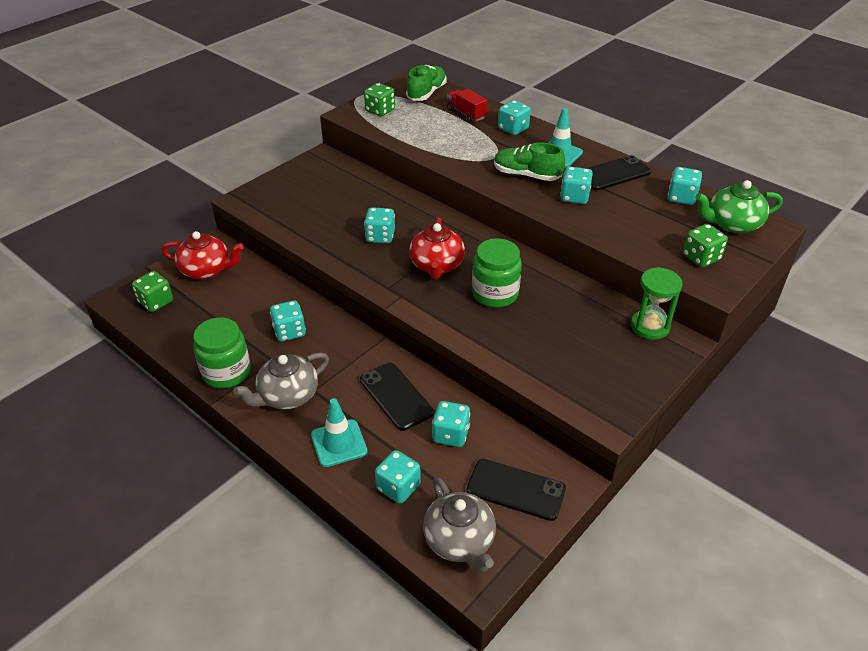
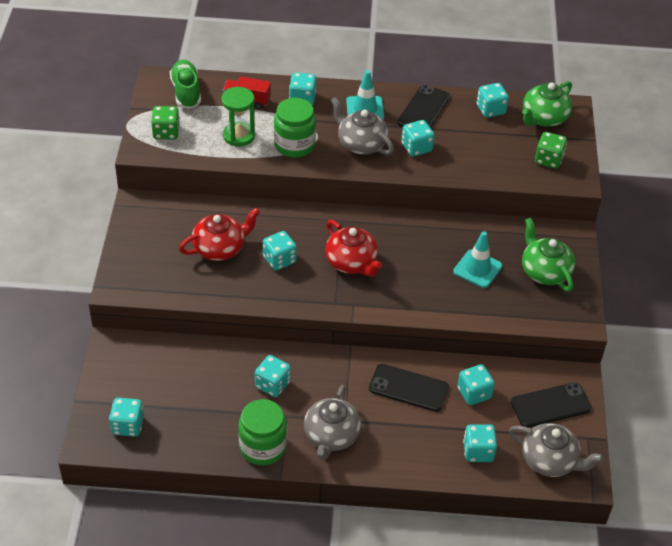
camera: 40 degrees left, 5 degrees up
(156, 302) = (128, 425): green dice -> turquoise dice
(207, 270) = (136, 371): red teapot -> red teapot (220, 248)
(339, 443) = (407, 447): turquoise traffic cone -> turquoise traffic cone (477, 269)
(495, 293) = (418, 264): green jar -> green jar (294, 145)
(526, 175) = (361, 144): green shoe -> grey teapot
(614, 358) = (544, 271): none -> green teapot
(649, 326) = (544, 232): green hourglass -> green hourglass (239, 136)

